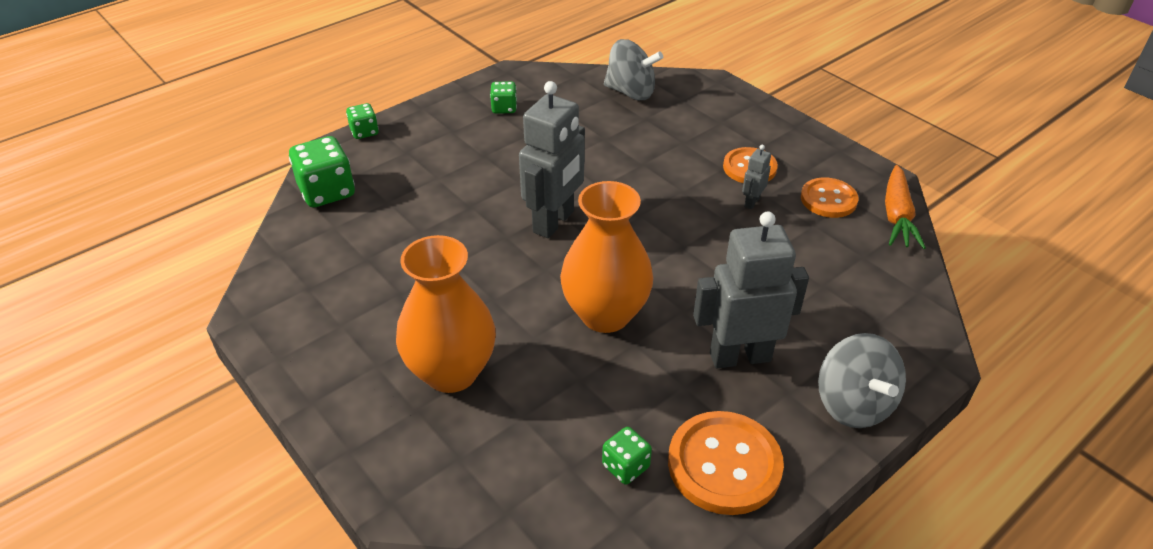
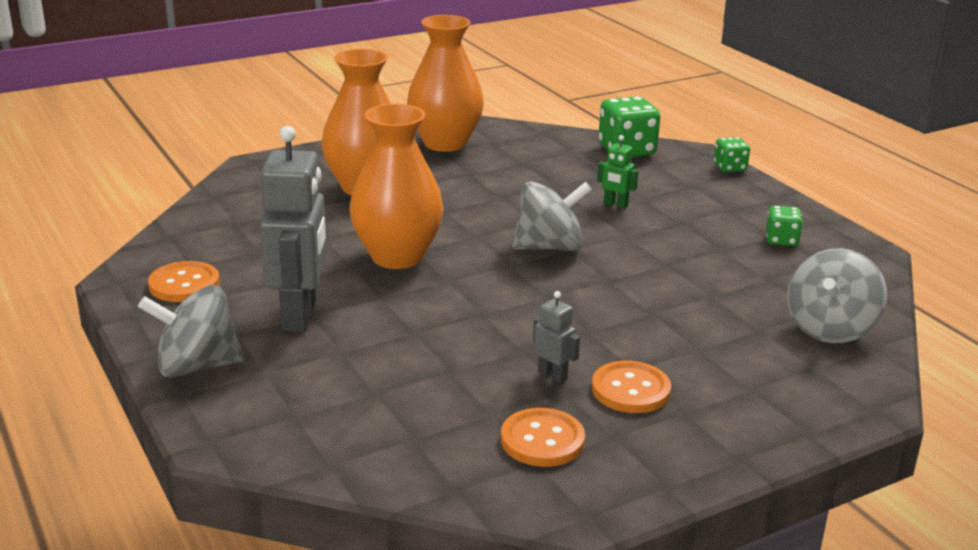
camera: 100 degrees right, 15 degrees down
(314, 326) = (445, 143): none -> orange vase
(459, 191) = (615, 205): none -> green robot
(554, 222) = (549, 247): grey robot -> grey spinning top
(625, 466) = (217, 243): green dice -> none
(724, 464) = (184, 284): orange button -> orange button, size x0.66
(897, 216) = (487, 494): orange carrot -> none

